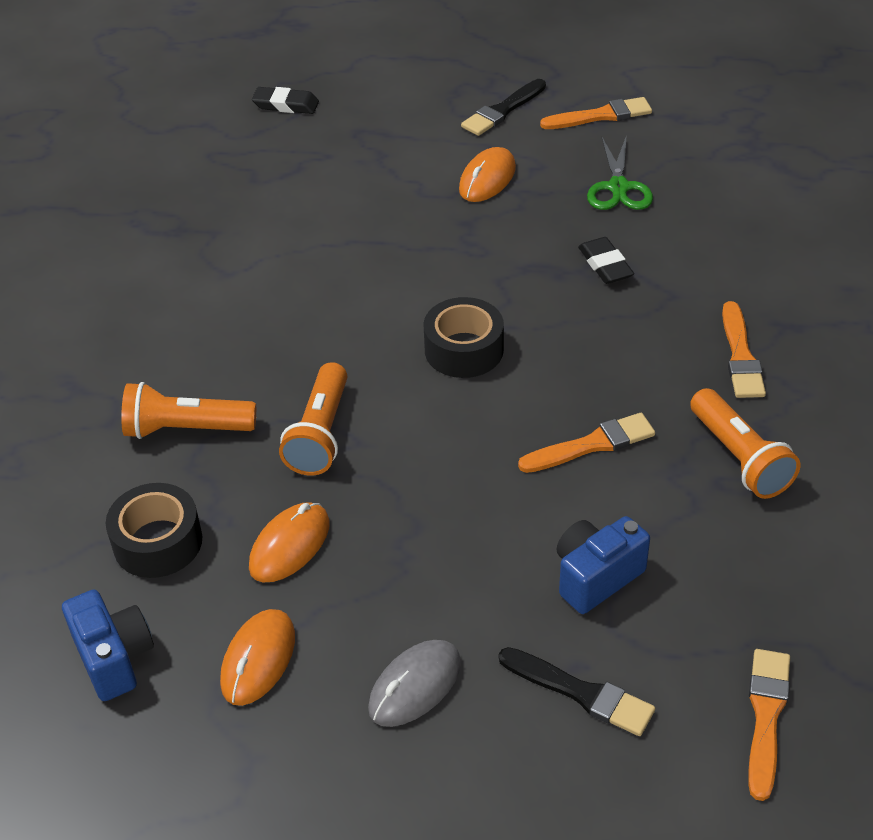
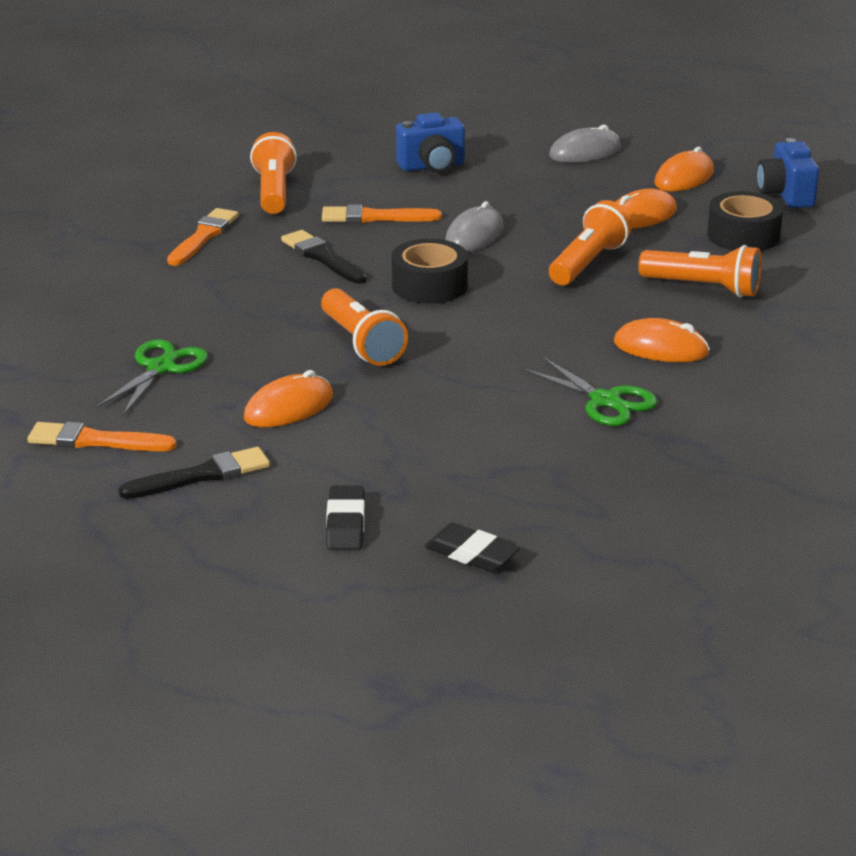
camera: 160 degrees left, 15 degrees down
(209, 328) = (661, 348): none -> orange mouse
(240, 253) = (605, 401): none -> green scissors
(463, 445) = (474, 236): none -> grey mouse
(477, 258) = (362, 343): none -> orange flashlight
(581, 693) = (483, 133): black brush -> black brush (322, 257)
(605, 265) = (246, 312): black eraser -> black eraser (345, 524)
(766, 716) = (382, 110): orange brush -> none

